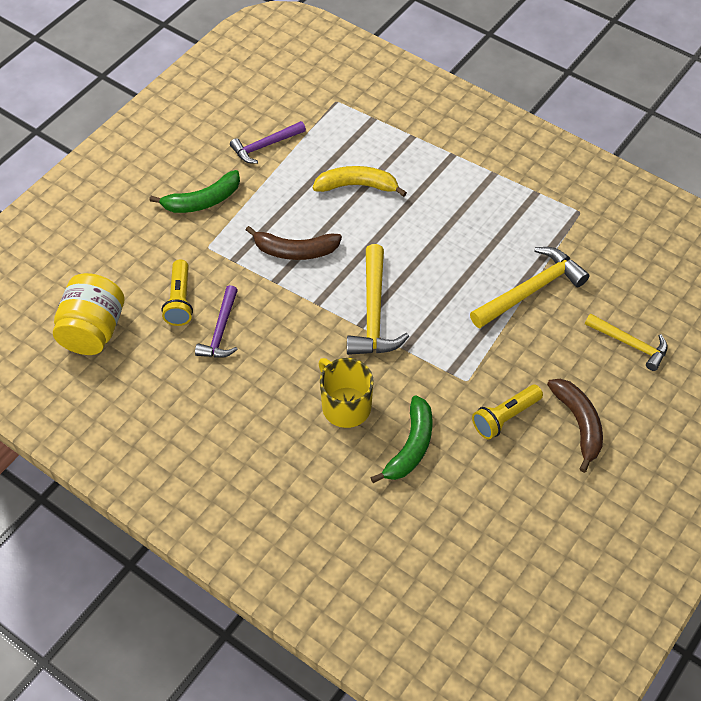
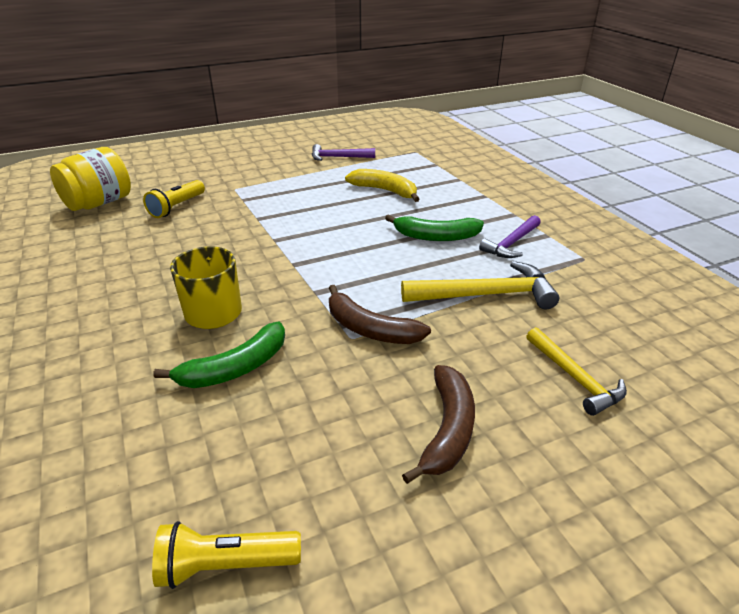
camera: 30 degrees right, 20 degrees down
(202, 201) = (262, 168): green banana -> green banana (436, 236)
(220, 331) = (181, 231): purple hammer -> purple hammer (511, 243)
(295, 251) = (295, 208): brown banana -> brown banana (370, 329)
(373, 313) = (315, 261): yellow hammer -> none
(505, 417) = (362, 385): yellow flashlight -> yellow flashlight (225, 565)

